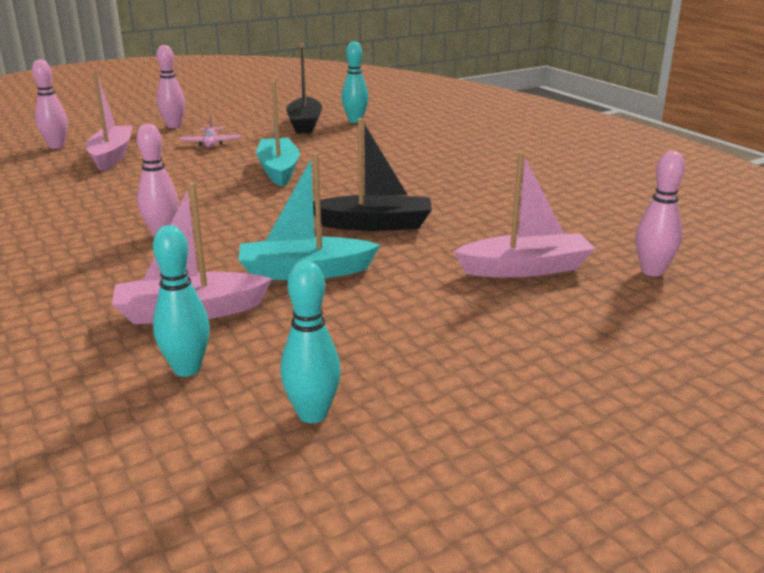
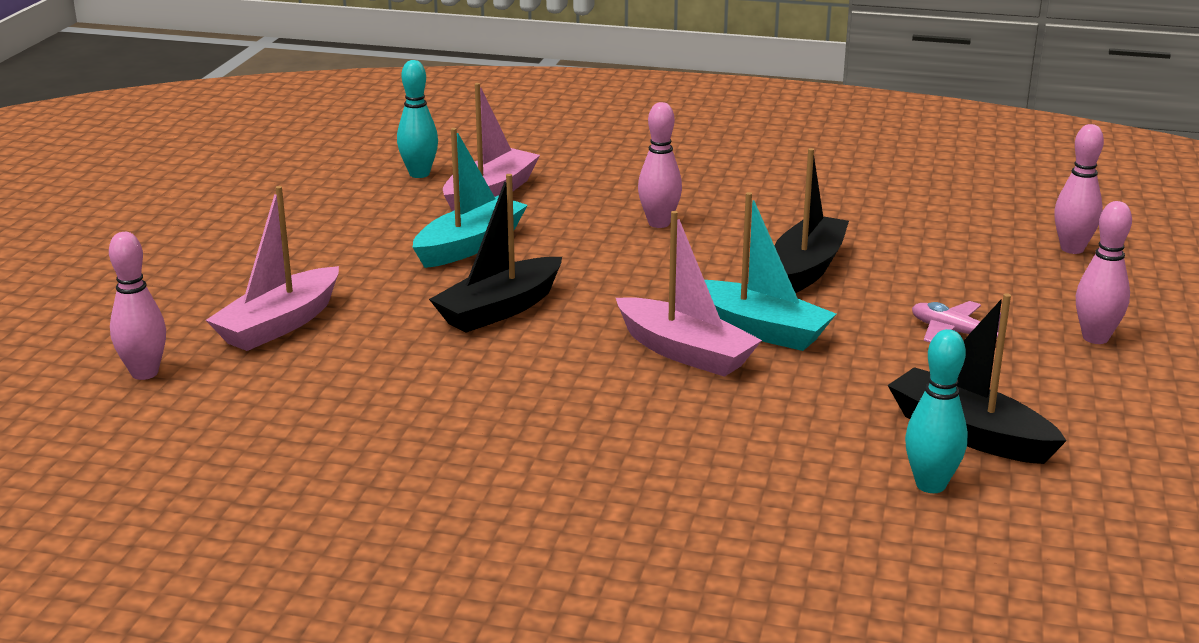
camera: 135 degrees right, 0 degrees up
(112, 156) = (975, 265): pink boat -> pink boat (684, 352)
(176, 182) = (807, 268): none -> black boat
(312, 414) = (303, 186): turquoise bowling pin -> none

